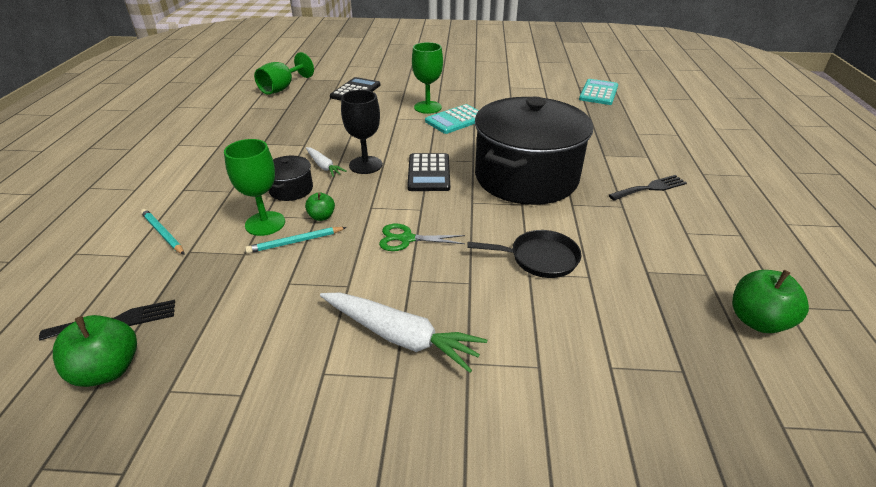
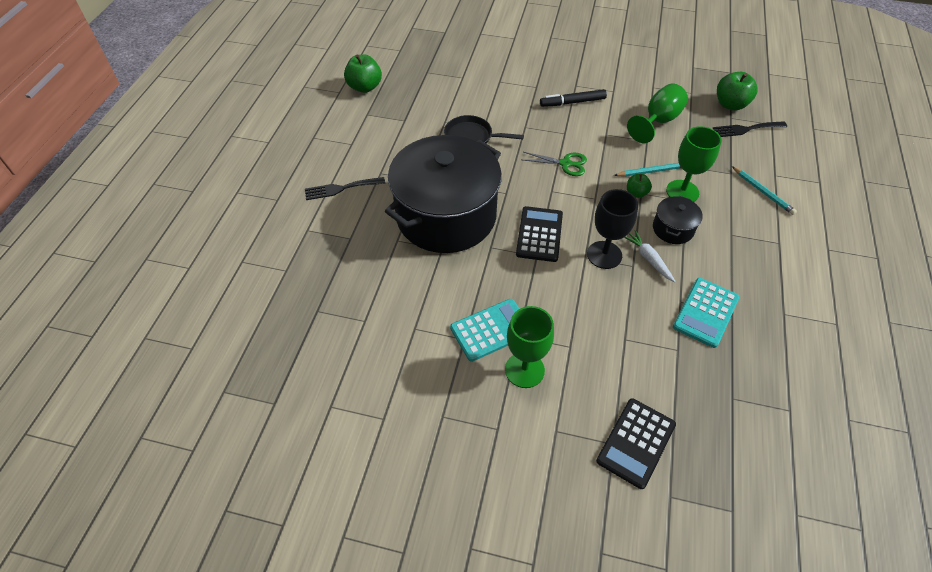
camera: 170 degrees left, 15 degrees up
(282, 88) = (764, 474): green goblet -> green goblet (658, 121)
(399, 336) = (572, 102): white carrot -> black marker
(598, 93) = (259, 376): turquoise calculator -> turquoise calculator (705, 312)

